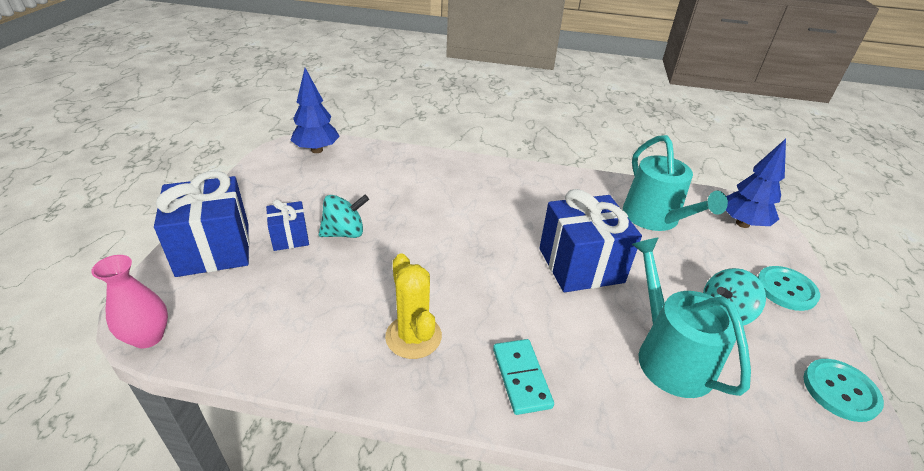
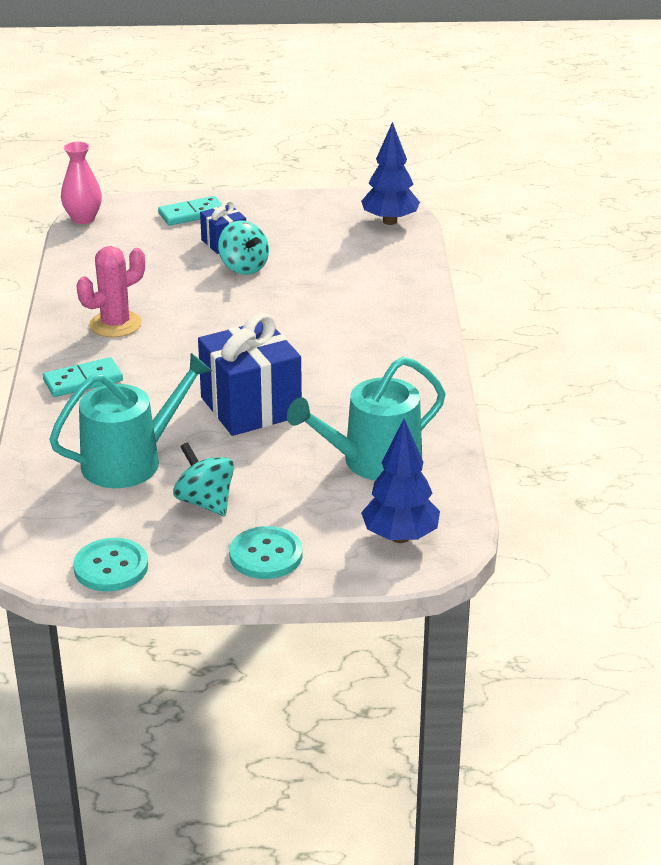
camera: 80 degrees right, 5 degrees down
(214, 249) = (192, 214): blue gift -> turquoise domino
(413, 336) = (115, 324): yellow cactus -> pink cactus

